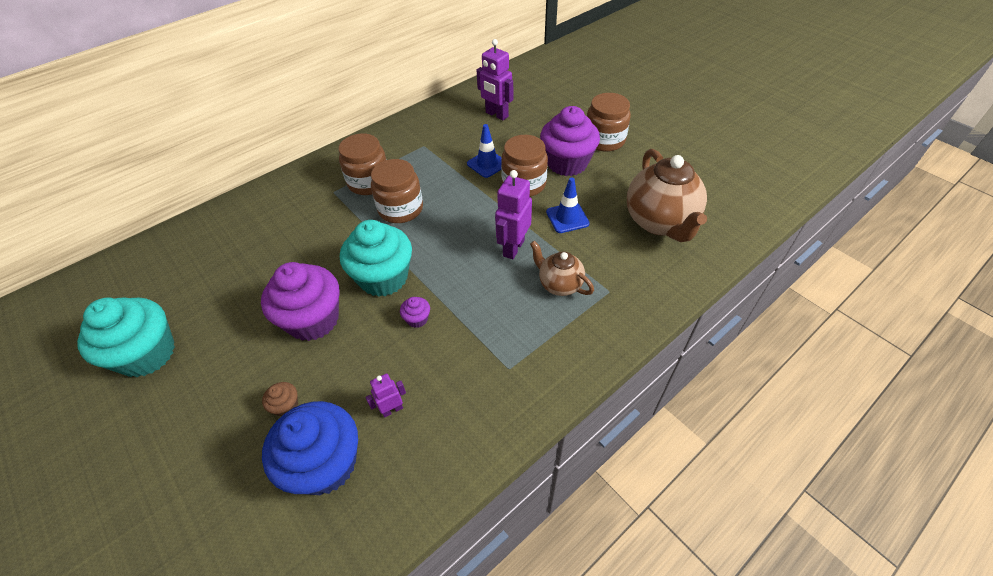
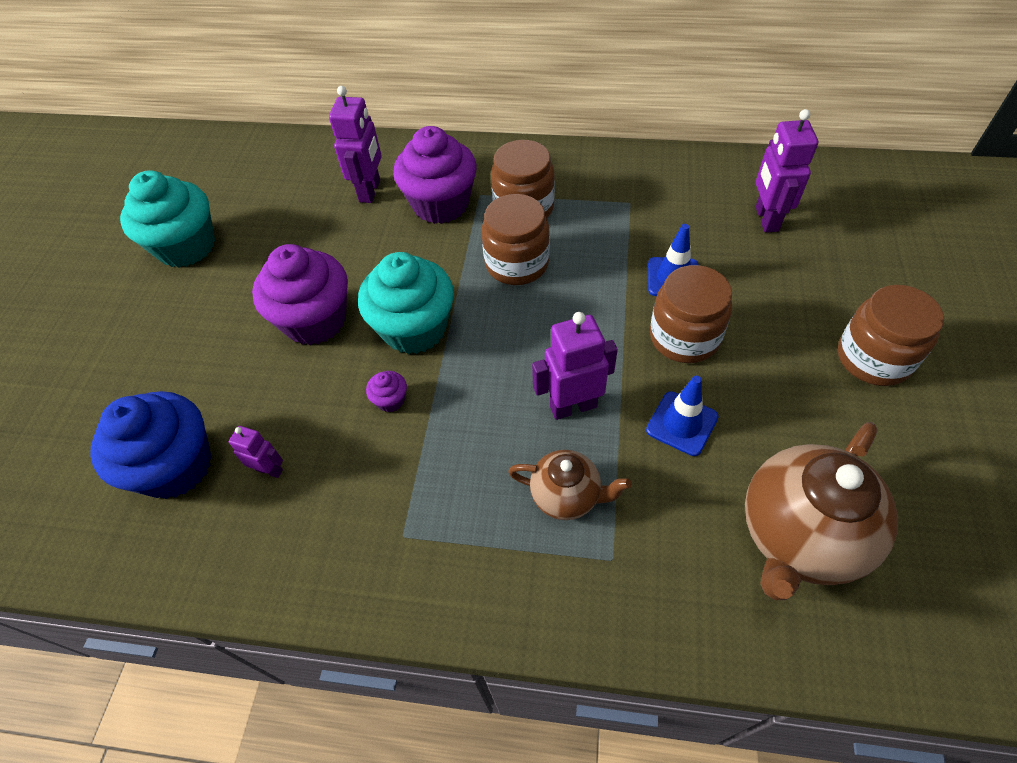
camera: 50 degrees right, 5 degrees up
(255, 233) = (370, 191): none -> purple robot
(286, 406) = (210, 384): brown cupcake -> none
(559, 284) = (567, 496): brown teapot -> brown teapot turned 105 degrees clockwise
(567, 163) = (776, 351): purple cupcake -> purple cupcake (441, 204)

